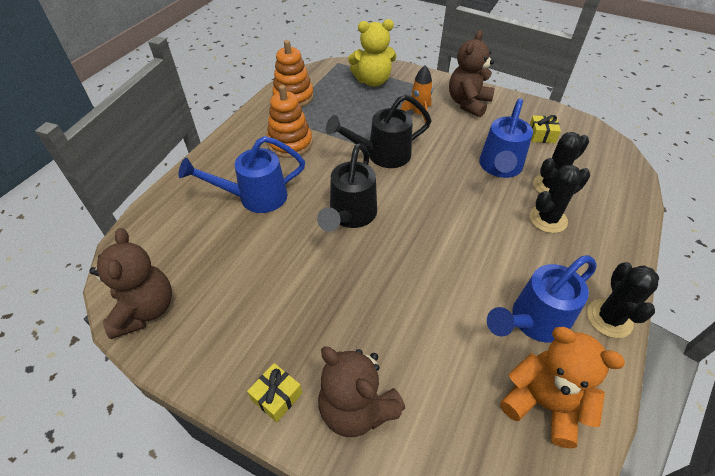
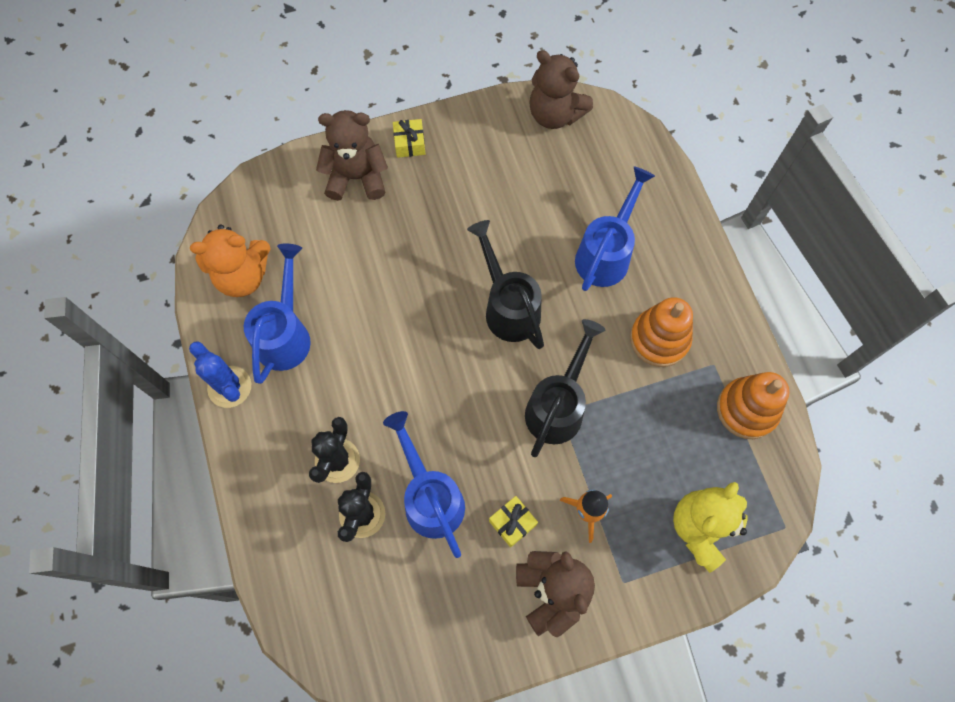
camera: 135 degrees right, 20 degrees up
(541, 135) = (425, 604): yellow gift -> yellow gift (512, 523)
(609, 318) = (229, 387): black cactus -> blue cactus

